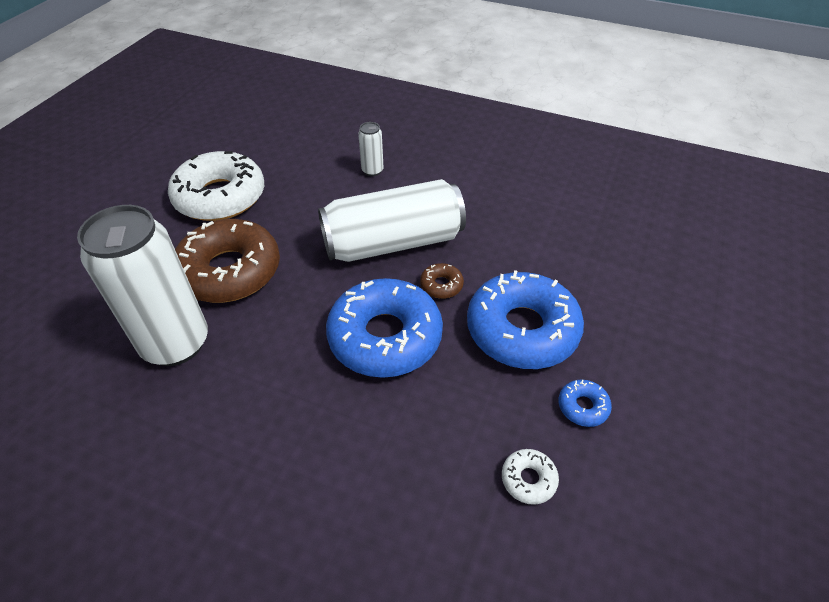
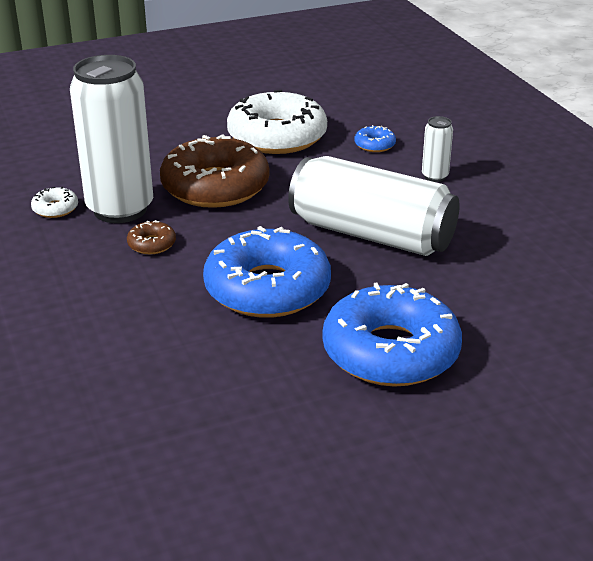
camera: 45 degrees right, 15 degrees down
(441, 285) = (367, 284): brown donut -> brown donut (152, 244)
(528, 479) = (238, 437): white donut -> white donut (55, 209)
(583, 407) = (359, 430): blue donut -> blue donut (374, 145)

